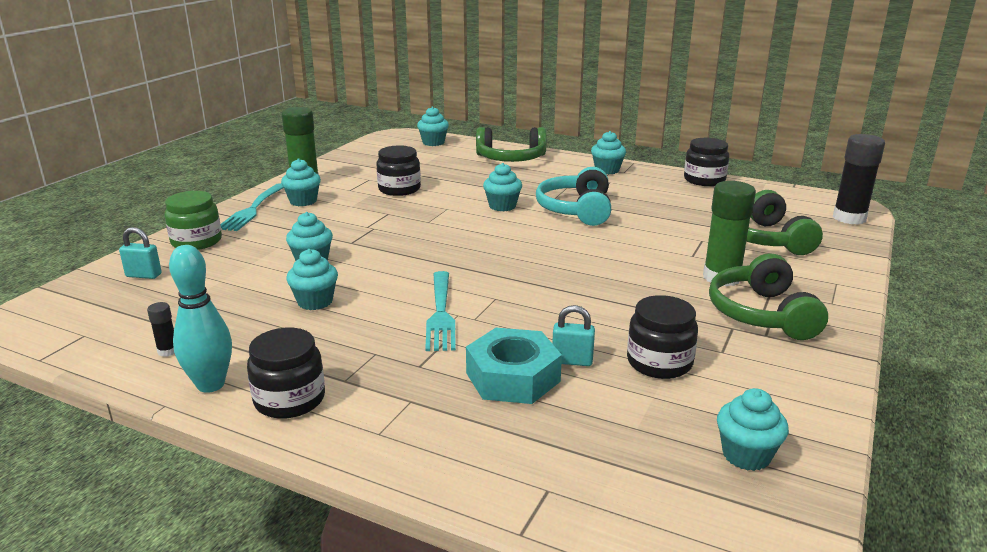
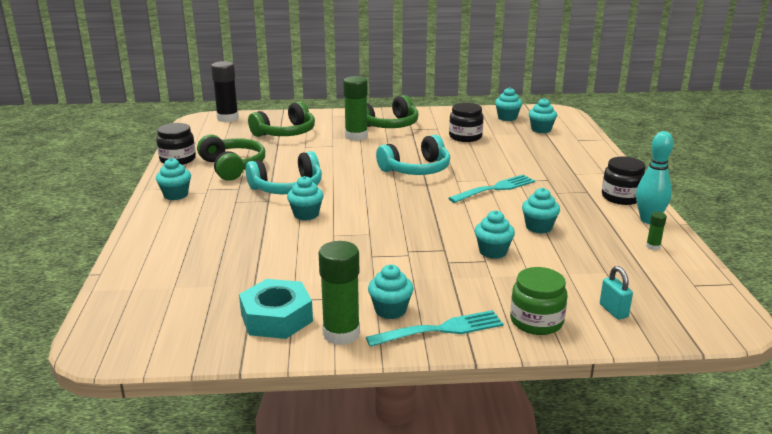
camera: 120 degrees left, 0 degrees up
(168, 351) = (653, 246): black glue stick -> green glue stick
(399, 189) = (308, 271): black jar -> none
(433, 142) = (126, 307): turquoise cupcake -> turquoise cupcake (541, 129)
(511, 159) = (167, 243): green headphones -> green headphones (232, 167)
(513, 377) = (523, 159): turquoise nut -> turquoise nut (276, 318)
(558, 284) = (416, 169): none -> turquoise headphones
(572, 361) = (491, 151): turquoise padlock -> none

